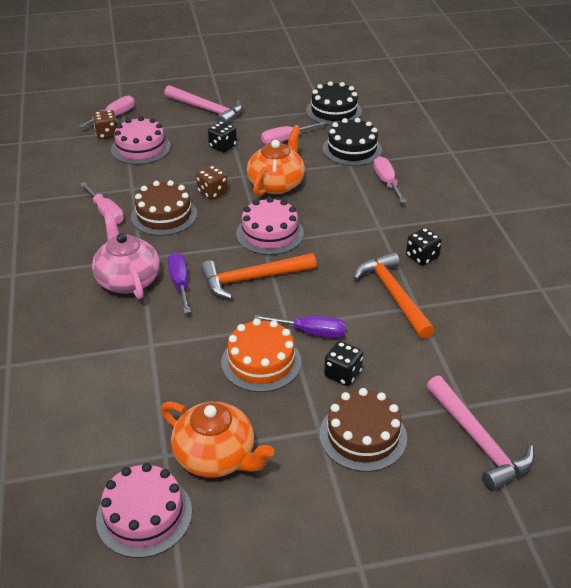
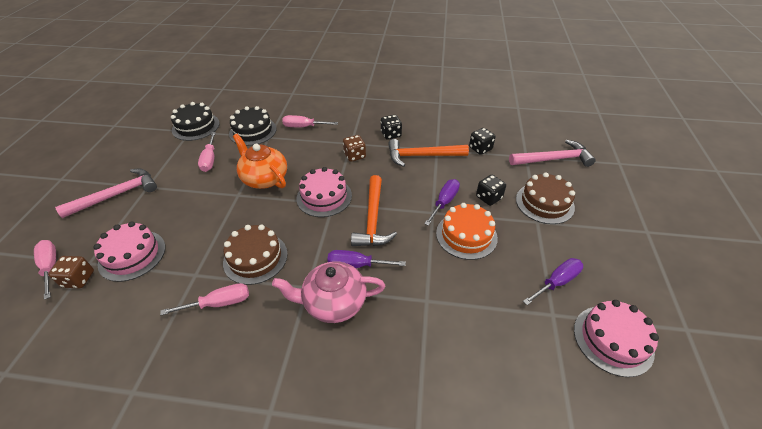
camera: 70 degrees left, 5 degrees up
(212, 192) = (247, 218): brown dice -> brown dice (355, 156)
(216, 456) = (557, 282): orange teapot -> purple screwdriver
(223, 146) = (185, 197): black dice -> black dice (480, 148)

